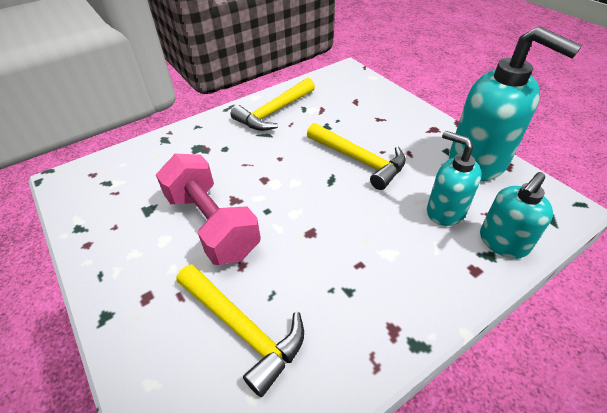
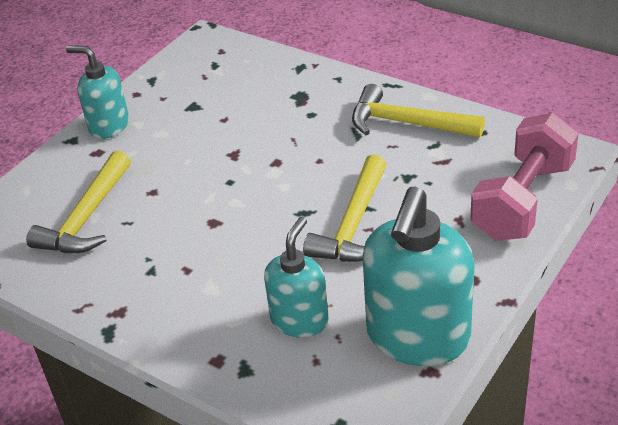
camera: 70 degrees right, 5 degrees down
(212, 224) = (193, 153): pink dumbbell -> pink dumbbell (523, 200)
(502, 242) = (270, 379): turquoise soap dispenser -> turquoise soap dispenser (109, 126)

